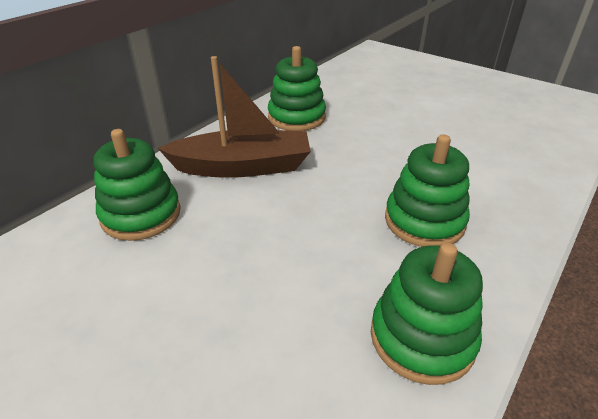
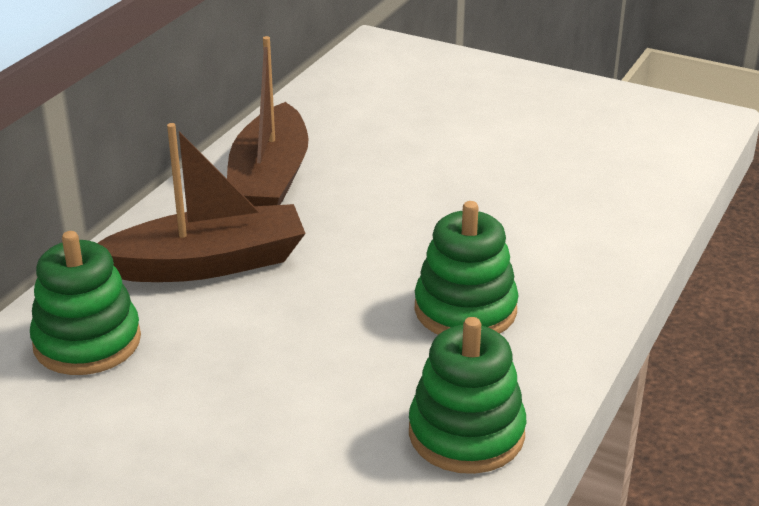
camera: 10 degrees left, 5 degrees down
(296, 117) = (270, 180): green stacking toy -> brown boat

